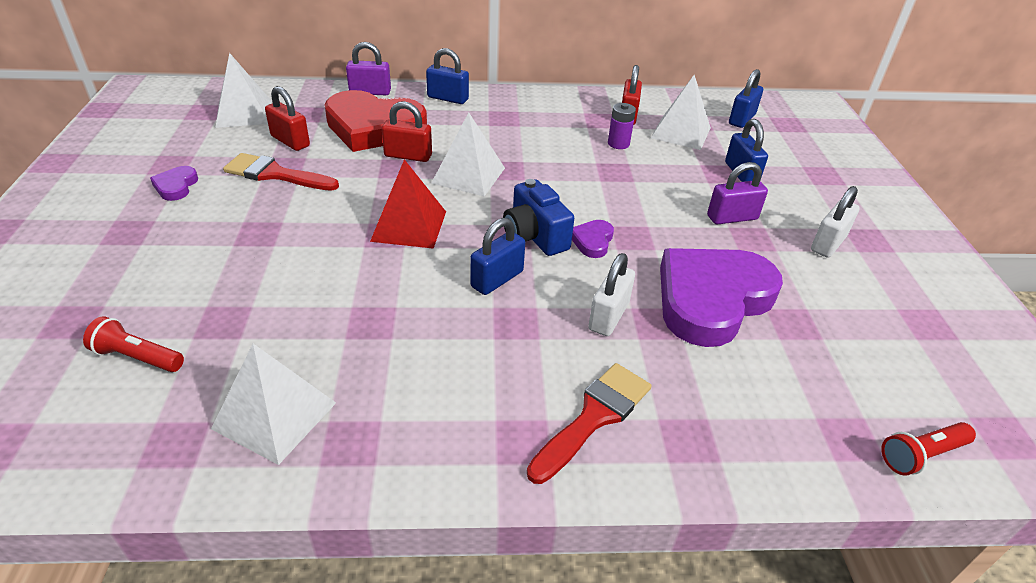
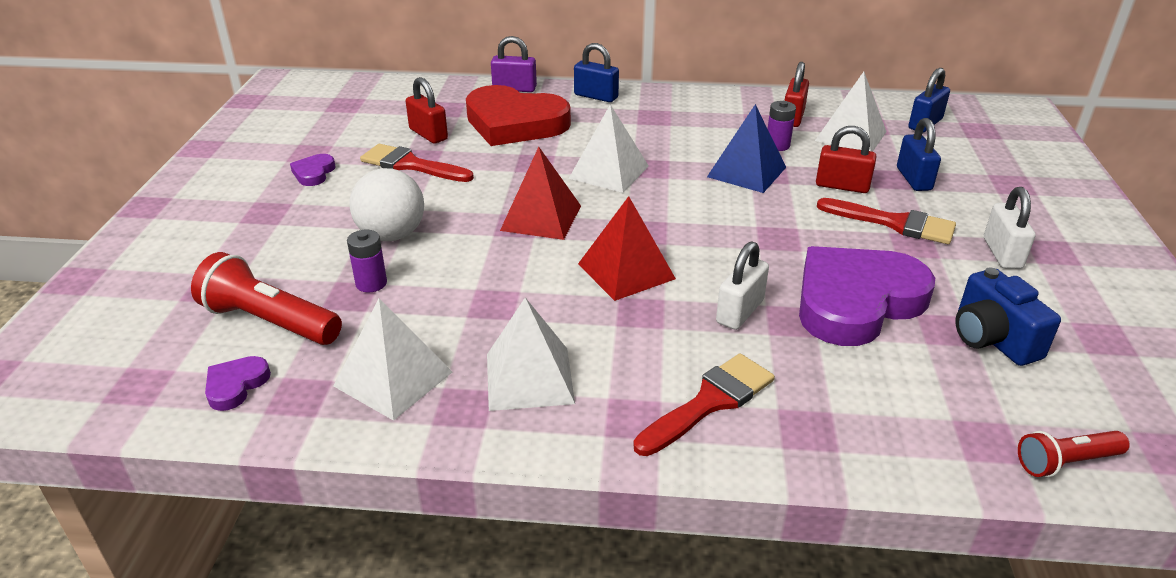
camera: 10 degrees right, 5 degrees down
(138, 357) = (270, 321): red flashlight -> red flashlight, size x1.67
(244, 113) = (384, 107): white pyramid -> white pyramid (529, 378)
(244, 306) = (371, 283): none -> purple battery
(261, 251) = (392, 235): none -> white ball
(408, 156) = (547, 151): red padlock -> red padlock (842, 186)
(497, 279) = (626, 271): blue padlock -> red pyramid
(534, 236) = (671, 233): blue camera -> blue camera (992, 339)
(592, 241) = (733, 240): purple heart -> purple heart (236, 385)
(595, 171) = (747, 172): none -> blue pyramid
(732, 218) = (894, 223): purple padlock -> red brush
(828, 244) = (1002, 253): white padlock -> white padlock turned 45 degrees counterclockwise

